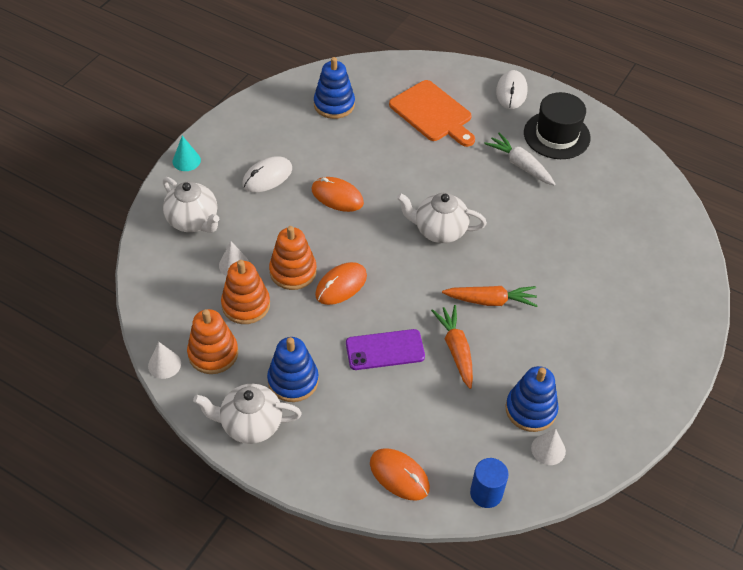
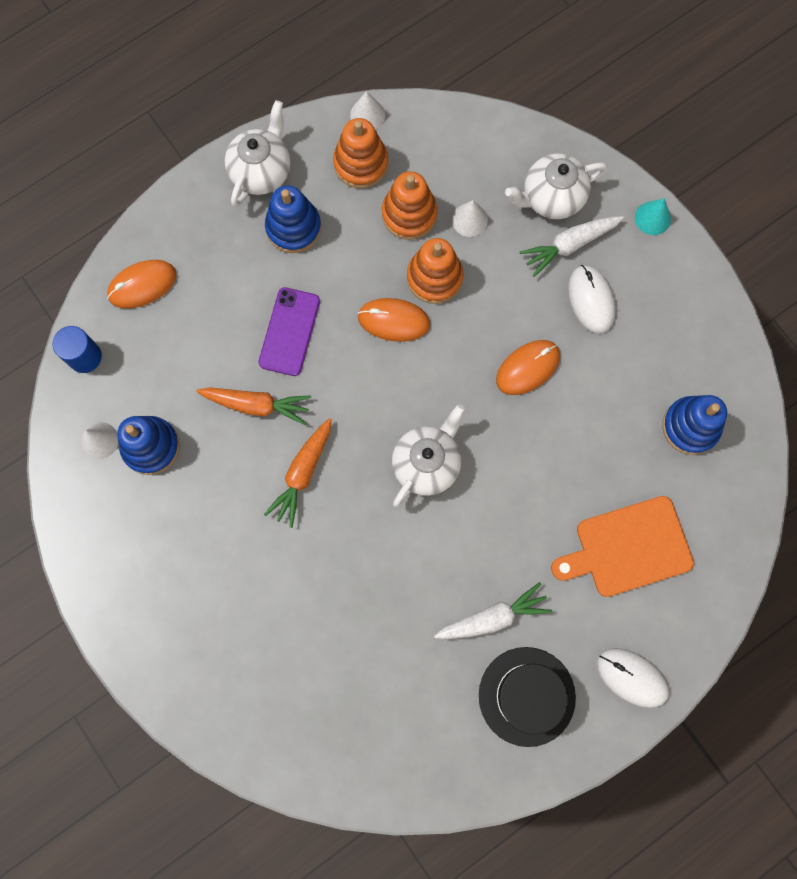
camera: 115 degrees right, 25 degrees up
(229, 200) = (569, 245): none -> white carrot
(341, 285) = (394, 321): orange mouse -> orange mouse turned 60 degrees counterclockwise

